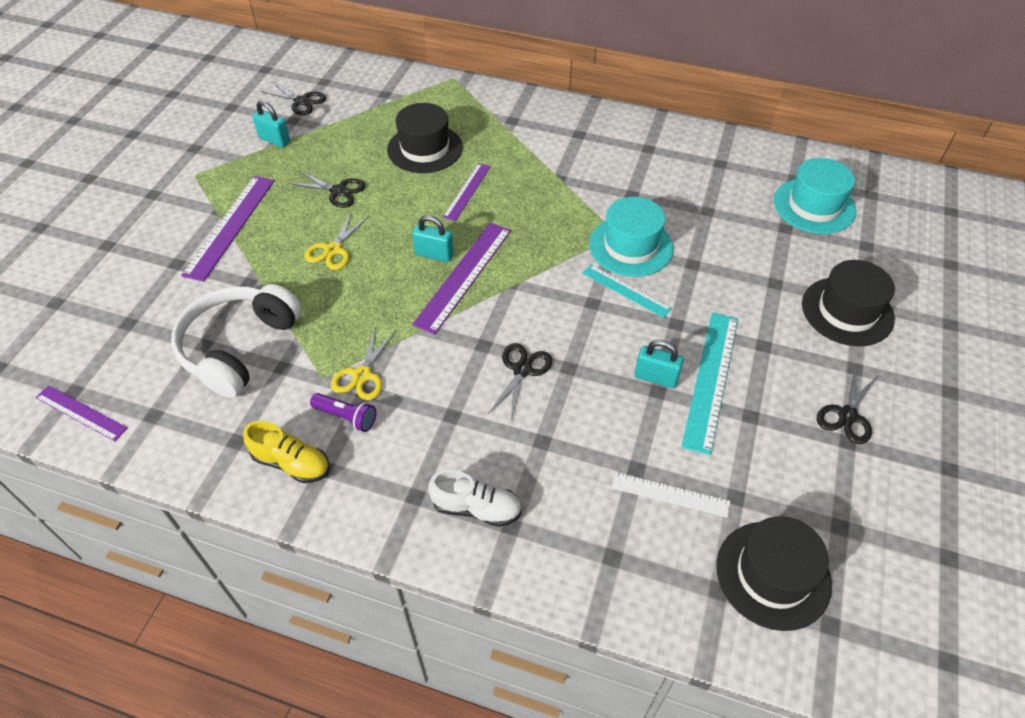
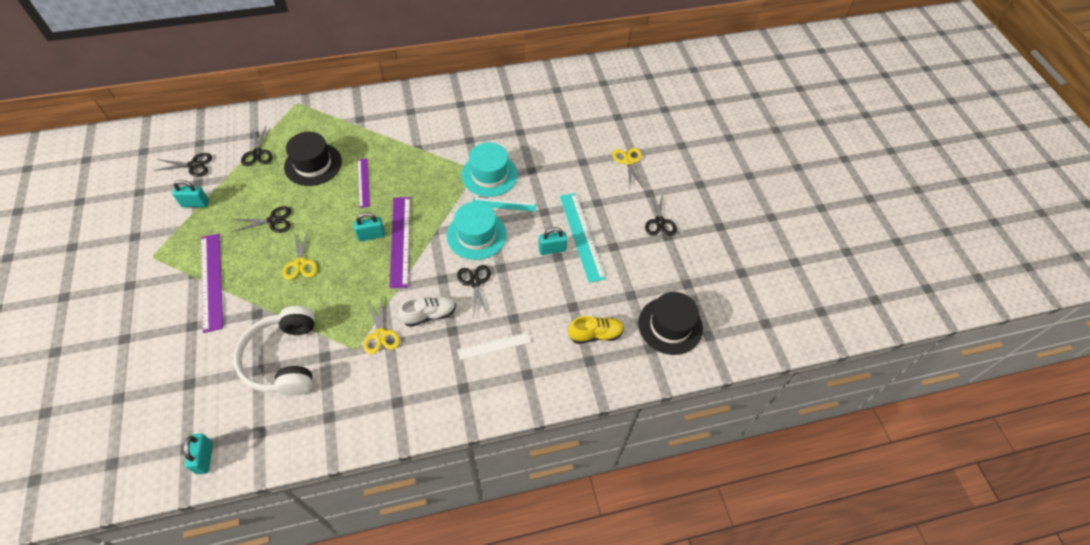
camera: 35 degrees left, 5 degrees up
(81, 413) = (205, 458): purple ruler -> turquoise padlock
(291, 463) = (375, 410): yellow shoe -> yellow shoe (595, 334)
(346, 417) = (389, 365): purple flashlight -> none
(374, 114) = (257, 153): none -> black scissors
(476, 508) = (502, 375): white shoe -> white shoe (429, 315)
(670, 494) = (598, 311): white ruler -> white ruler (494, 346)
(814, 206) = (577, 103): turquoise hat -> turquoise hat (476, 235)
(847, 311) = (628, 161): black hat -> yellow scissors

